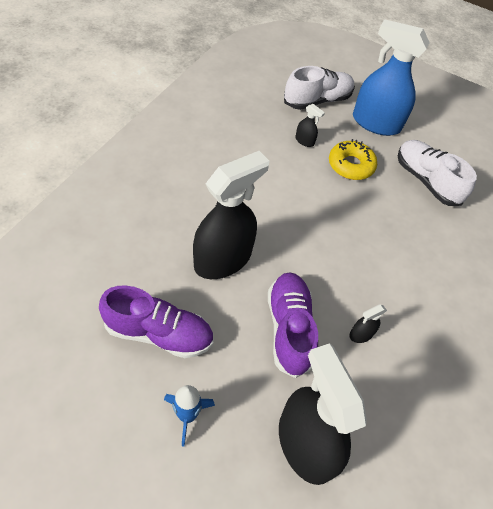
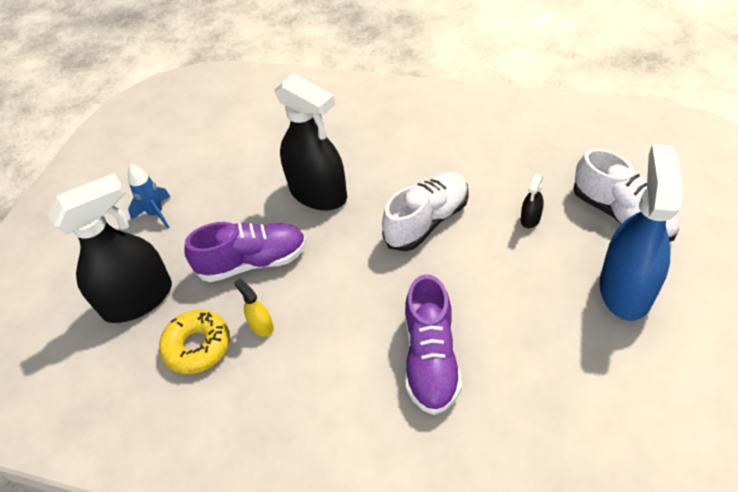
camera: 90 degrees right, 5 degrees down
(159, 333) = (227, 175): purple shoe -> purple shoe (430, 359)
(351, 165) = (516, 274): yellow donut -> yellow donut (197, 346)
(361, 334) = (261, 325): black spray bottle -> yellow spray bottle
(426, 181) = (542, 369): white shoe -> white shoe (427, 221)

